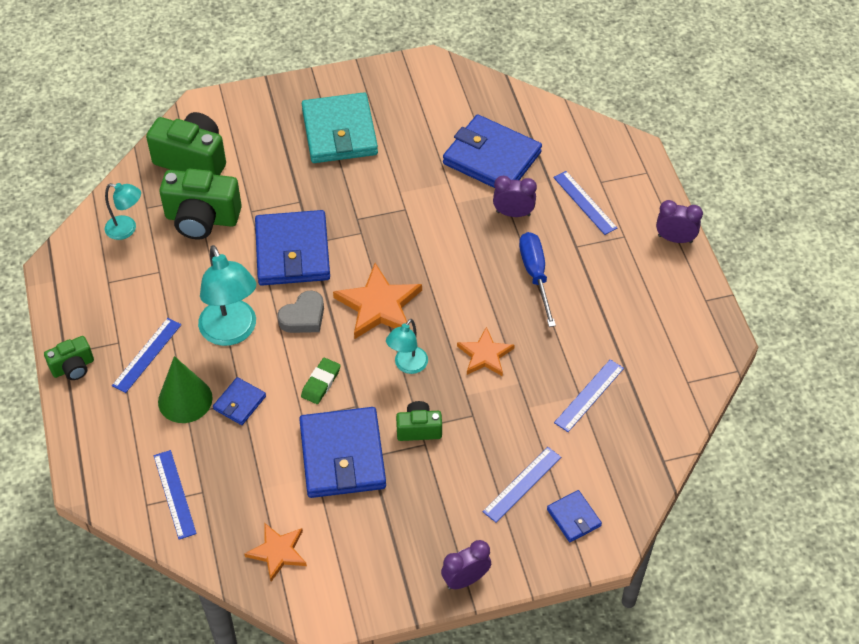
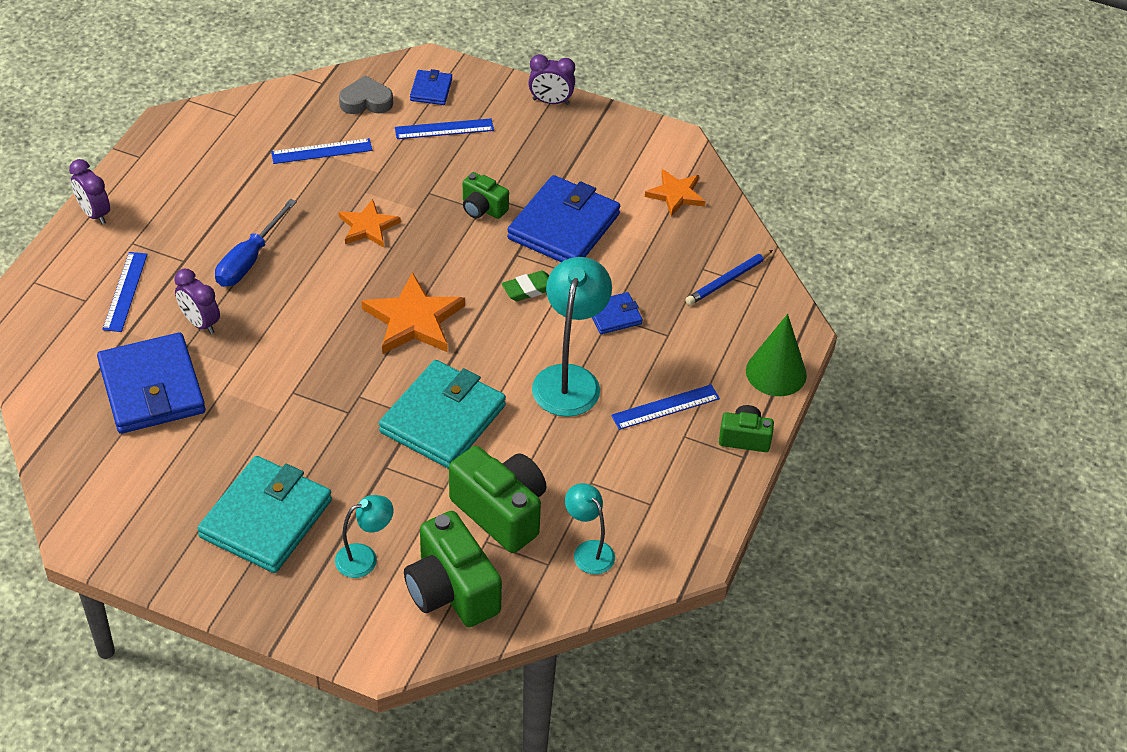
camera: 145 degrees left, 5 degrees down
(174, 494) = (727, 280): blue ruler -> blue pencil
(185, 400) = (660, 347): green cone -> green cone (776, 372)
(292, 252) = (442, 419): blue wallet -> turquoise wallet
(303, 317) = (491, 352): grey heart -> grey heart (366, 101)
(407, 366) = (441, 258): turquoise lamp -> turquoise lamp (365, 558)

